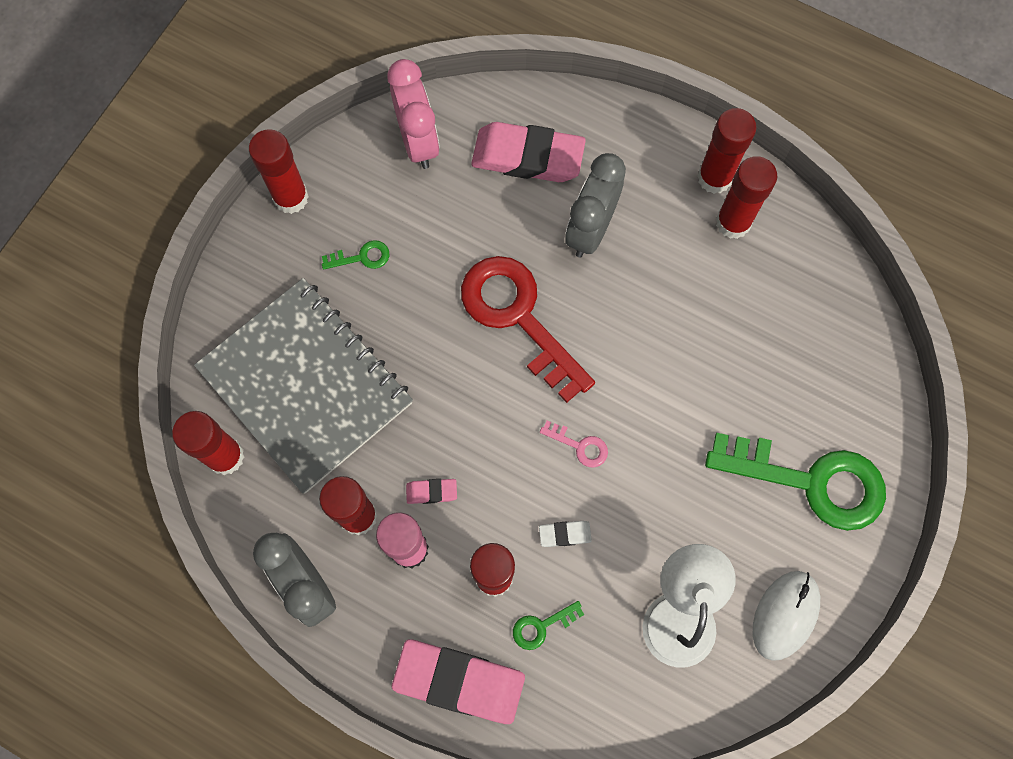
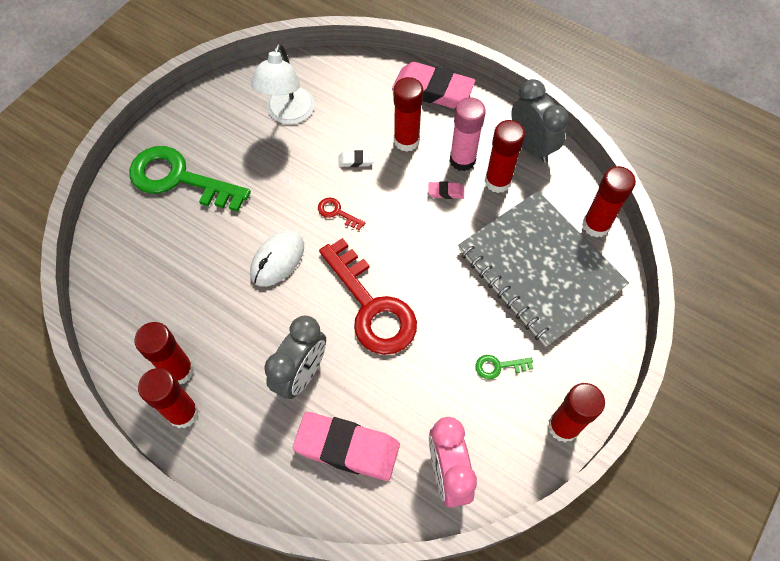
camera: 175 degrees left, 10 degrees down
(541, 626) = (378, 113): green key -> none
(580, 446) = (337, 212): pink key -> red key
(785, 615) = (221, 108): white mouse -> white mouse (277, 260)

